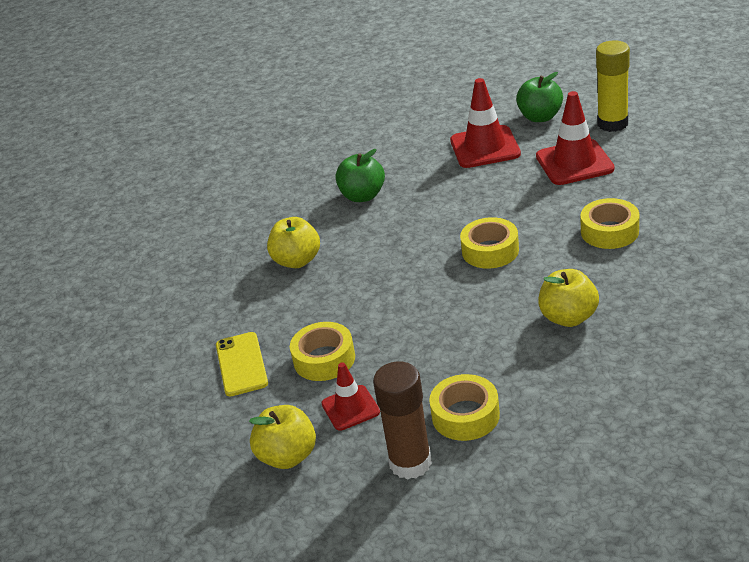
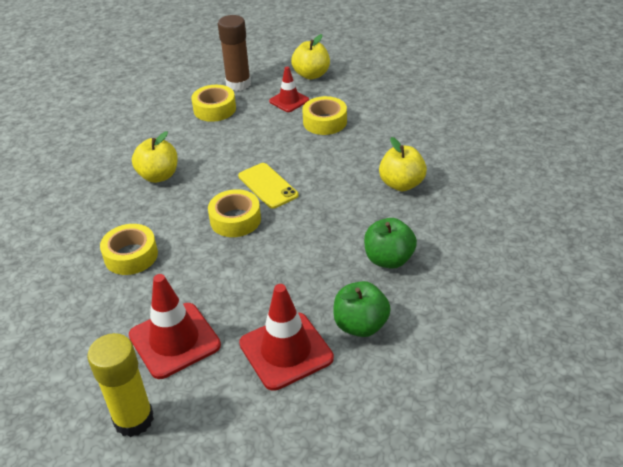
camera: 155 degrees right, 5 degrees up
(241, 364) = (380, 110): yellow phone -> yellow phone (268, 186)
(540, 117) = (231, 420): green apple -> green apple (360, 325)

